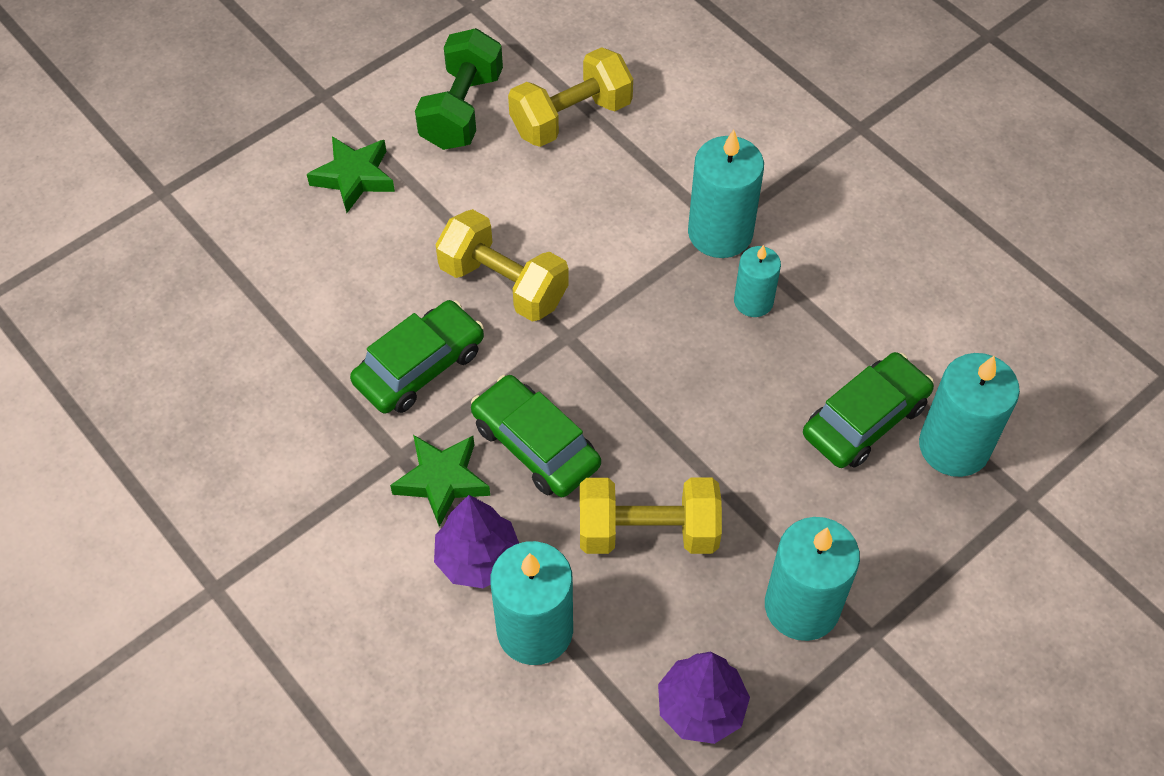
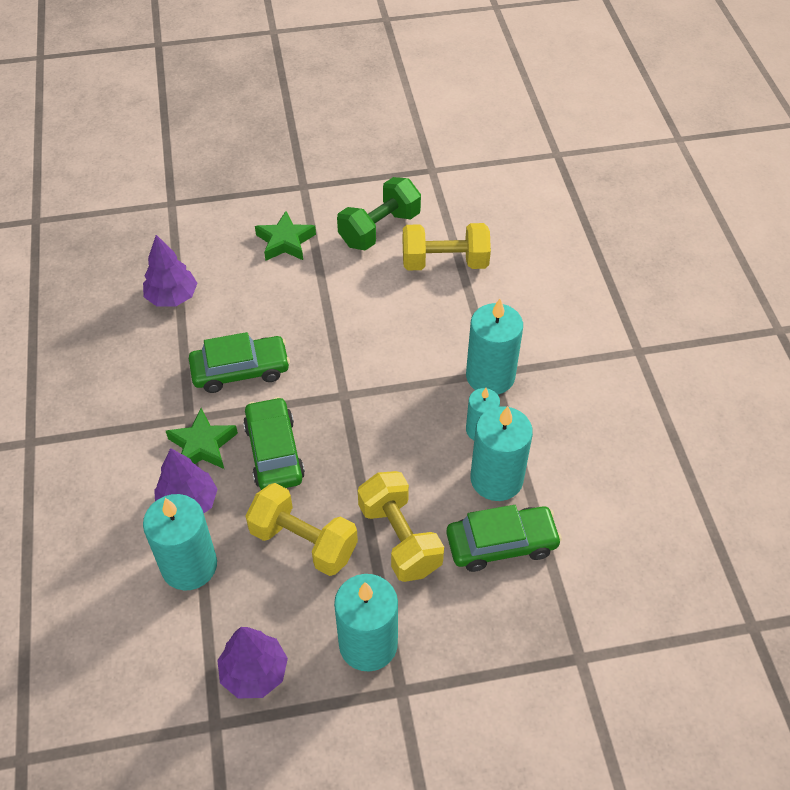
camera: 30 degrees right, 5 degrees down
(260, 315) = (172, 297): none -> purple tree
(503, 284) = (327, 345): yellow dumbbell -> yellow dumbbell (400, 538)
(954, 446) = (552, 594): turquoise candle -> turquoise candle (496, 479)

